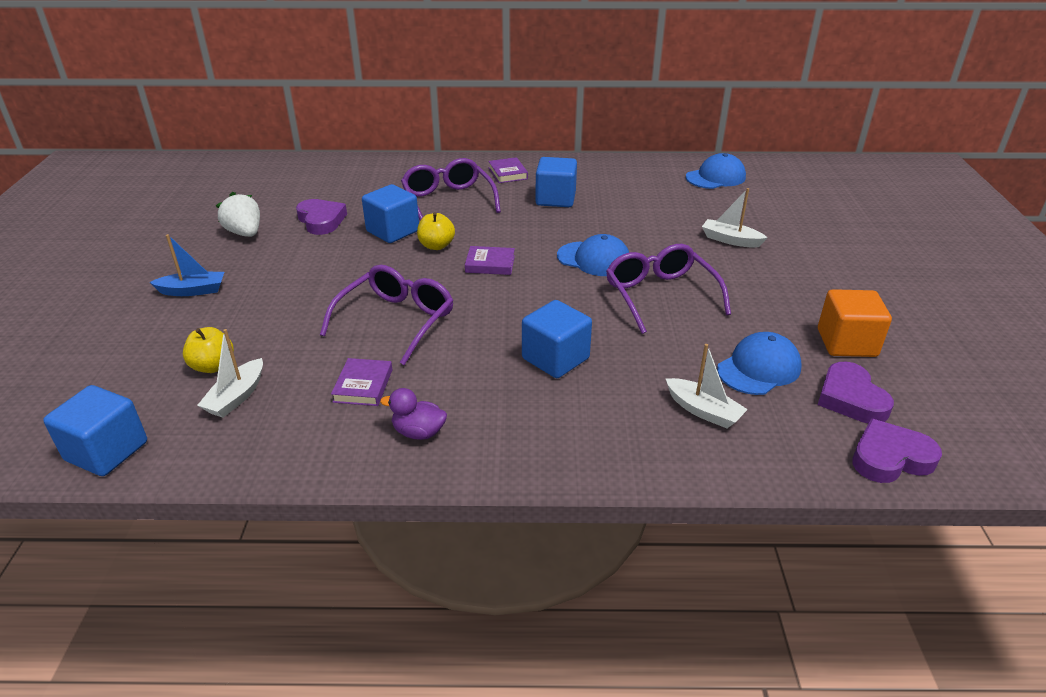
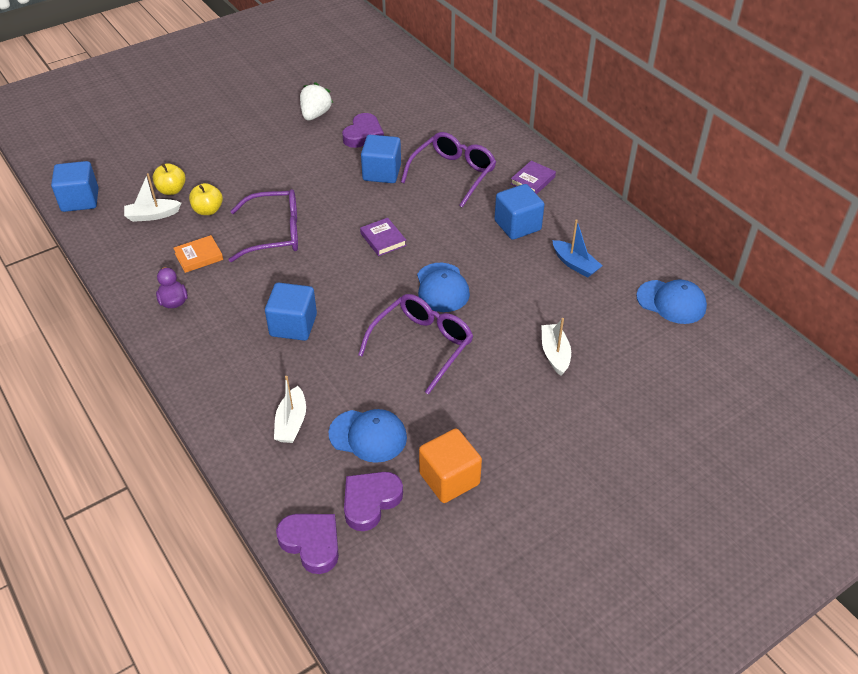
camera: 55 degrees right, 10 degrees up
(193, 291) = (235, 136): blue boat -> blue boat (575, 264)
(363, 386) = (199, 256): purple book -> orange book
(436, 246) = (382, 202): yellow apple -> yellow apple (208, 210)

